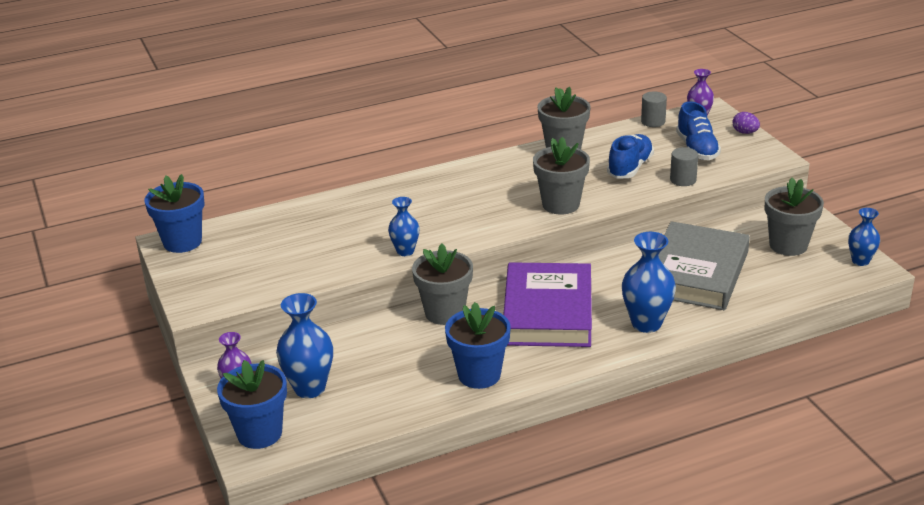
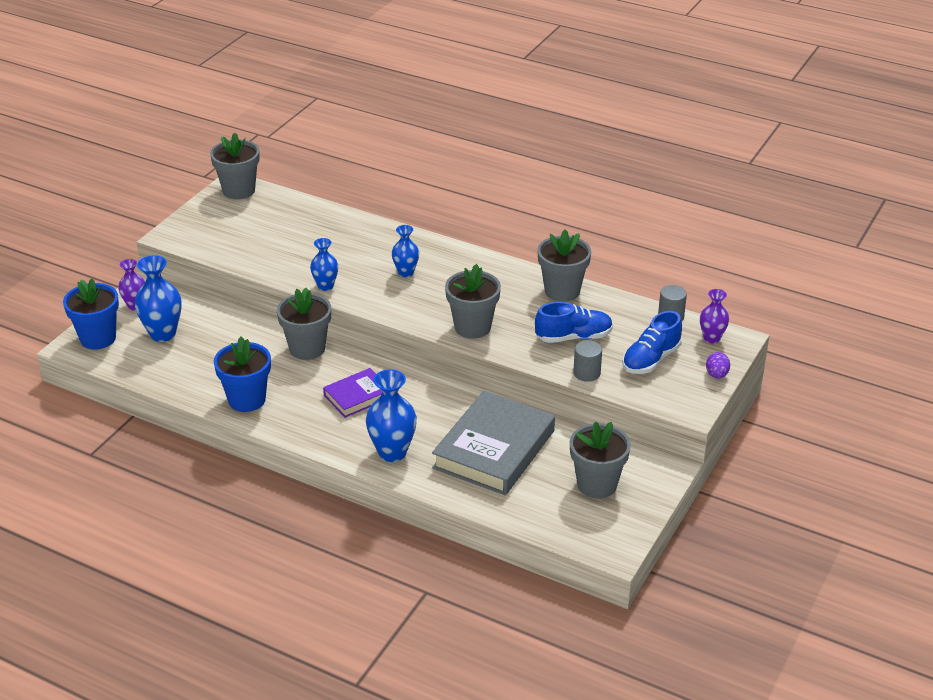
camera: 50 degrees right, 5 degrees up
(182, 242) = (239, 190): blue flower pot -> grey flower pot
(547, 312) = (357, 396): purple book -> purple book, size x0.53
(696, 273) = (494, 449): grey book -> grey book turned 45 degrees counterclockwise
(860, 261) = (618, 537): blue vase -> blue vase (406, 272)

